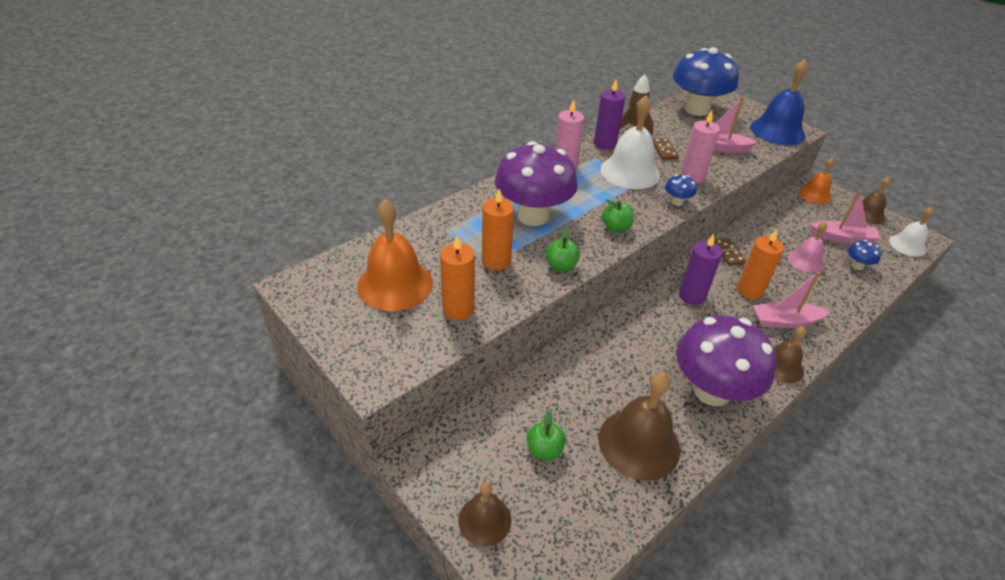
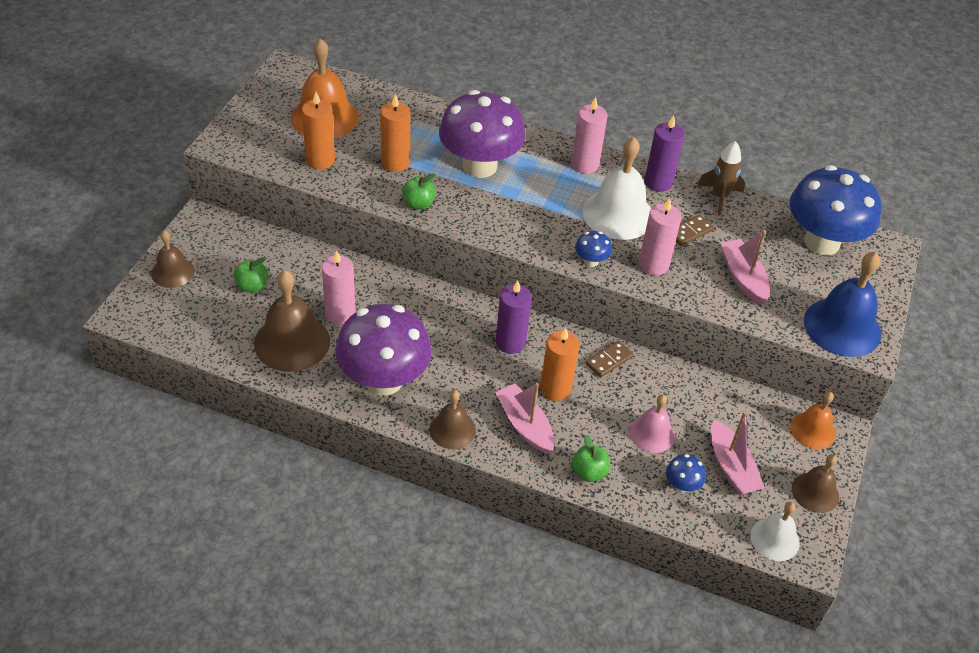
camera: 60 degrees right, 5 degrees up
(615, 392) = (340, 313): none -> pink candle
(616, 227) = (506, 226): green apple -> green apple (589, 472)

